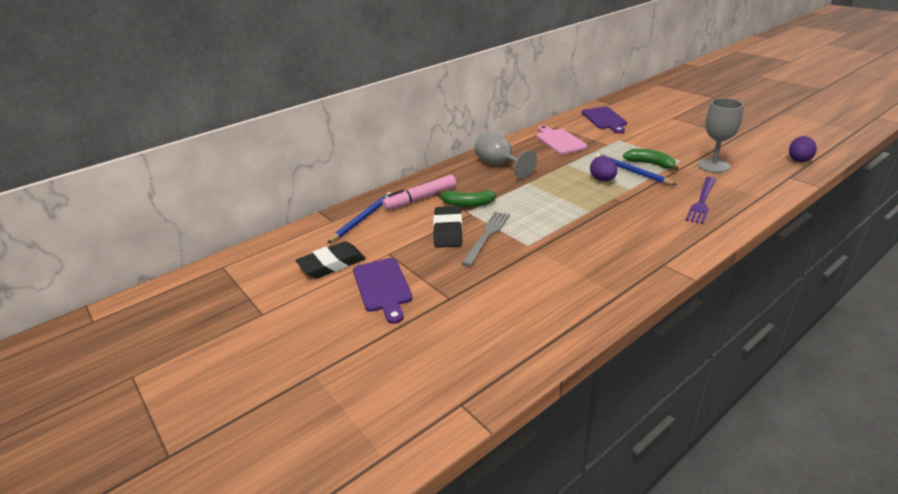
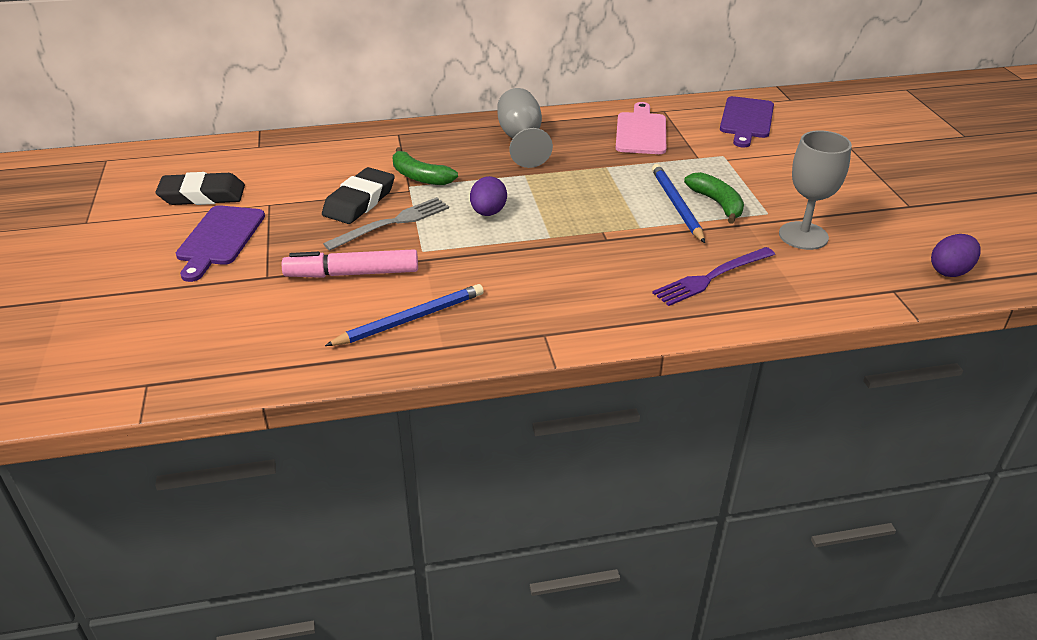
camera: 25 degrees right, 5 degrees up
(362, 219) = (290, 155): blue pencil -> blue pencil (410, 319)
(420, 199) = (378, 152): pink marker -> pink marker (352, 273)
(602, 180) = (622, 203): purple egg -> purple egg (488, 212)

